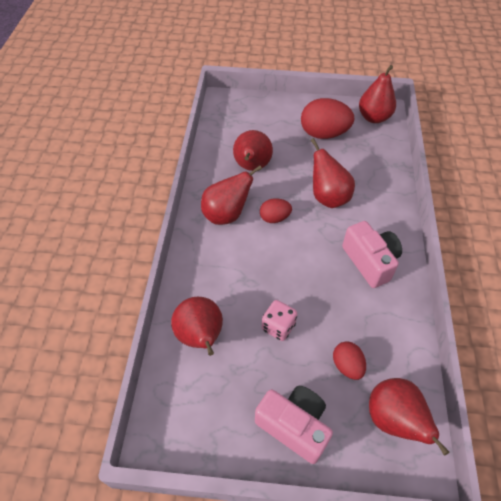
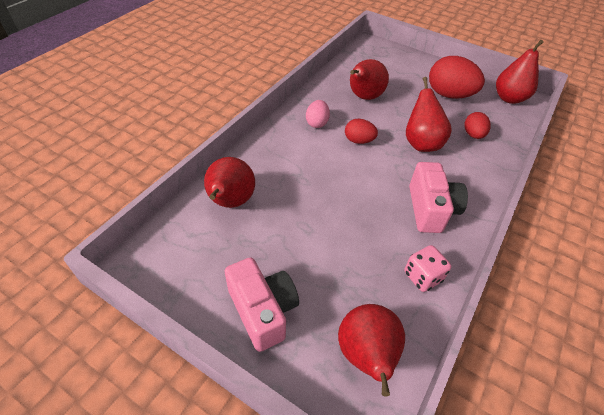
camera: 25 degrees right, 5 degrees down
(226, 215) = (317, 123): red pear -> pink egg
(278, 327) = (304, 224): pink dice -> pink dice (422, 277)
(347, 366) = (349, 285): red egg -> red egg (473, 135)

